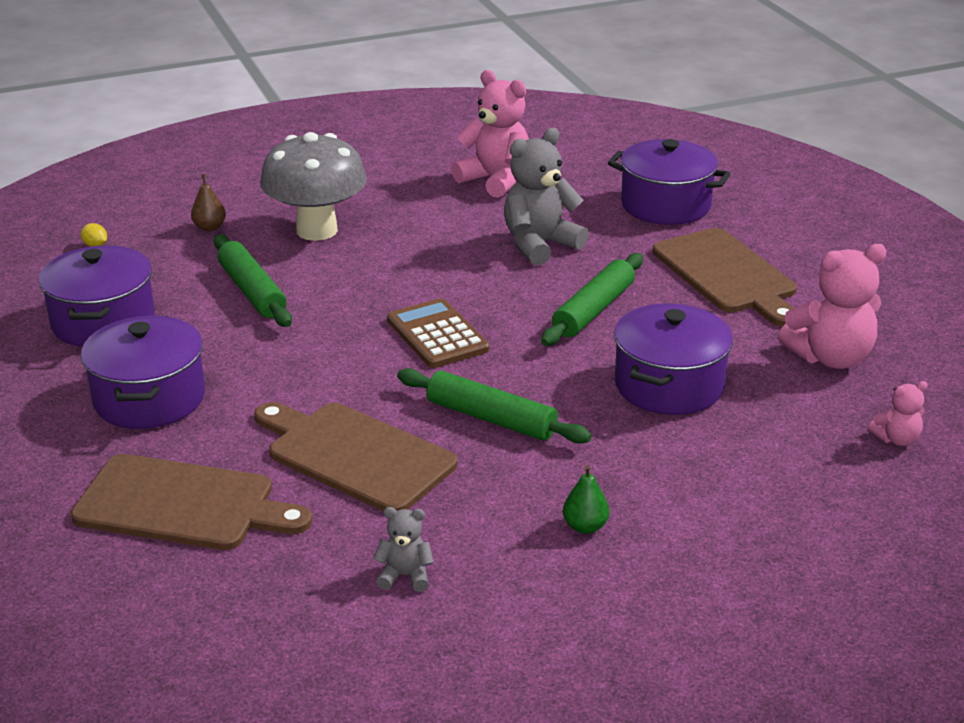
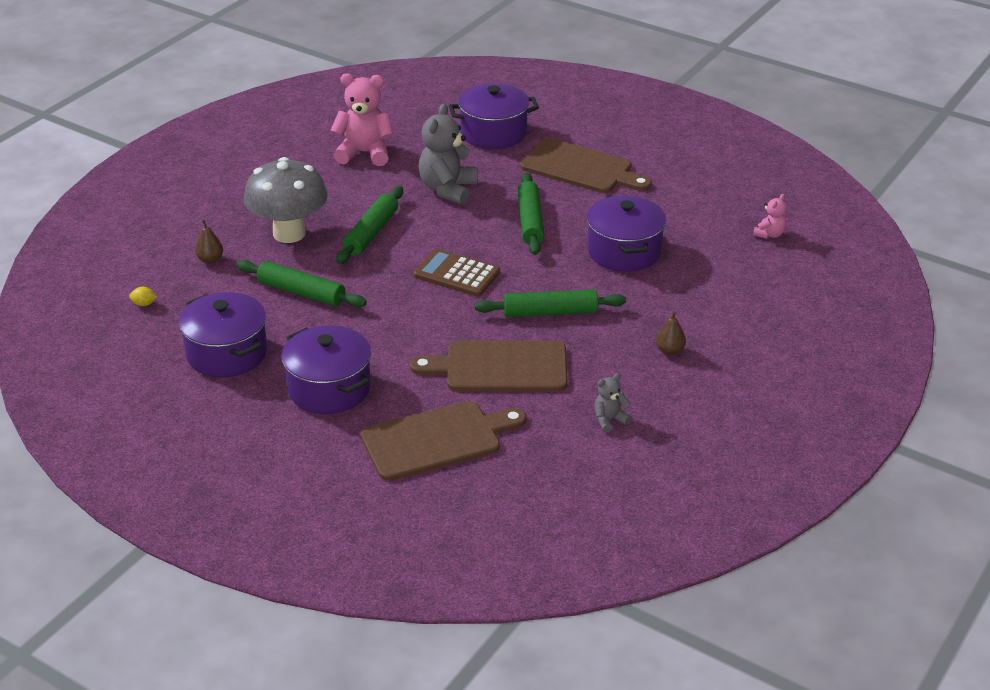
camera: 35 degrees left, 5 degrees up
(400, 259) = (371, 233): none -> green rolling pin
(585, 526) = (669, 351): green pear -> brown pear
(830, 358) = (690, 199): pink teddy bear -> none

